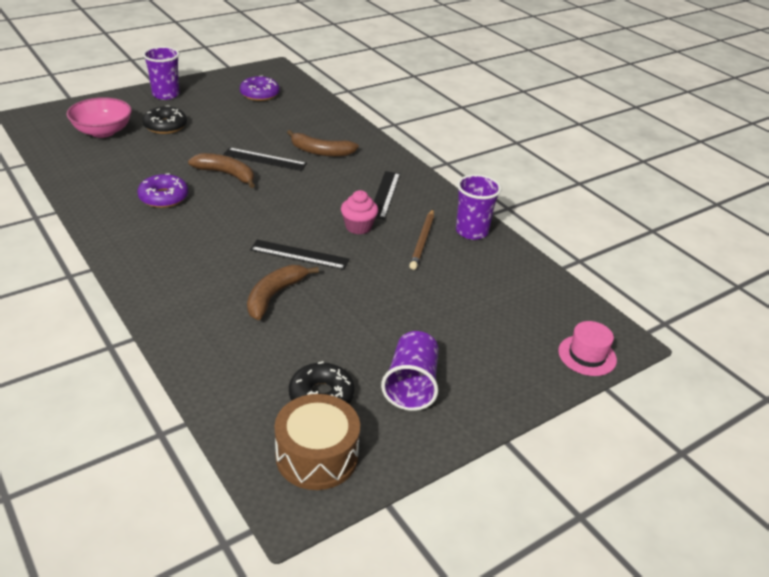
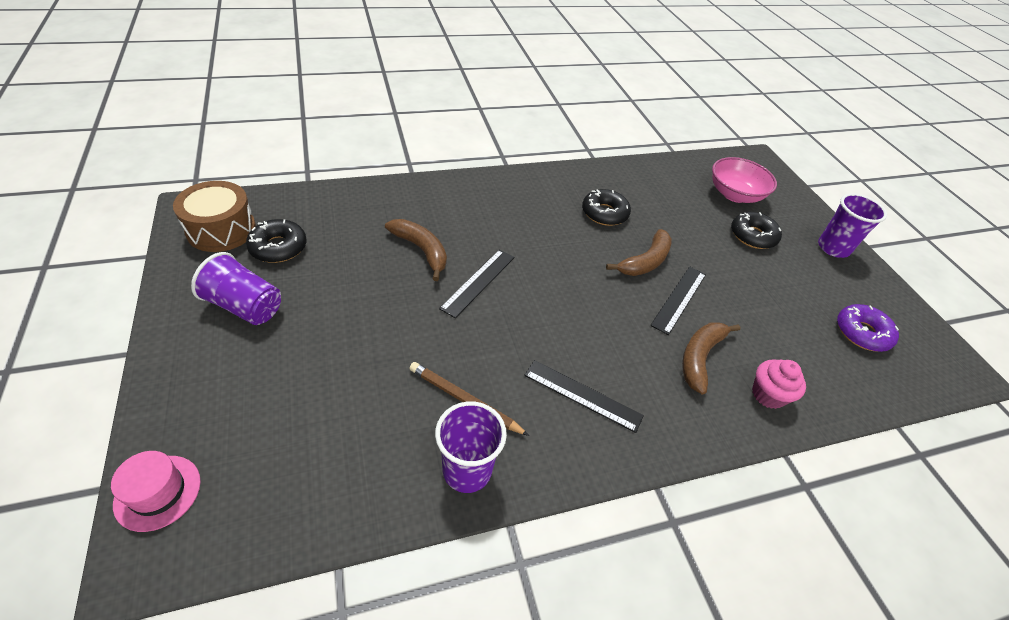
camera: 105 degrees right, 10 degrees up
(164, 197) = (604, 213): purple donut -> black donut
(358, 227) = (514, 345): pink cupcake -> pink cupcake (768, 395)

